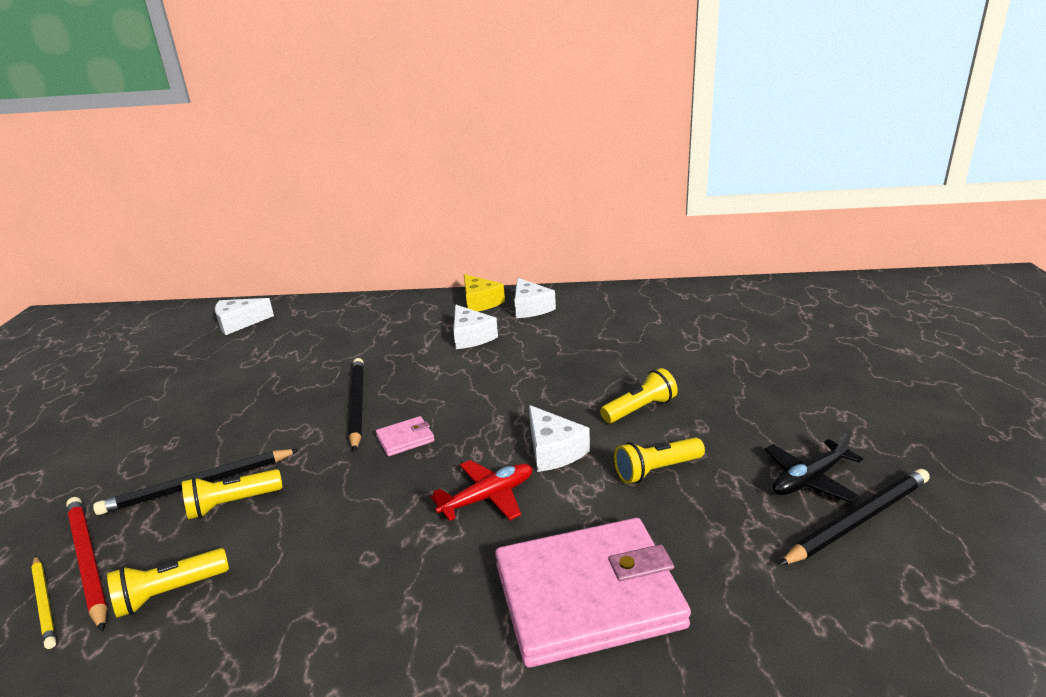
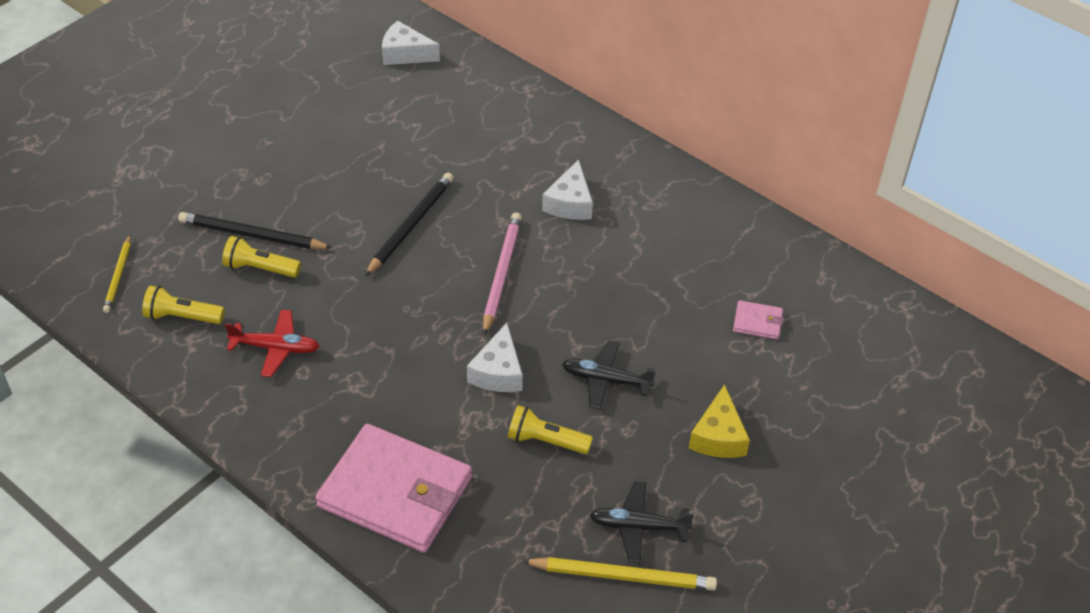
camera: 35 degrees right, 20 degrees up
(87, 561) = (155, 259): red pencil -> none
(405, 439) = (412, 286): pink wallet -> pink wallet (757, 322)
(472, 394) = (501, 274): none -> pink pencil
(480, 302) = (626, 159): yellow cheese -> yellow cheese (718, 436)
(488, 497) = (413, 379): red plane -> red plane (276, 348)
(530, 308) = (661, 198): white cheese -> none
(640, 409) = (605, 380): yellow flashlight -> black plane
(858, 520) = (623, 576): black pencil -> yellow pencil

